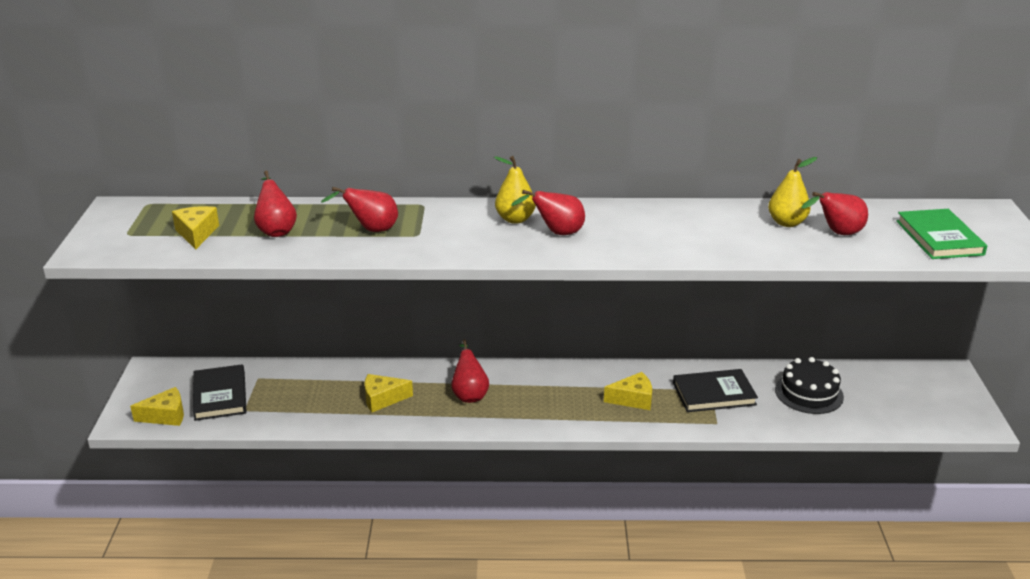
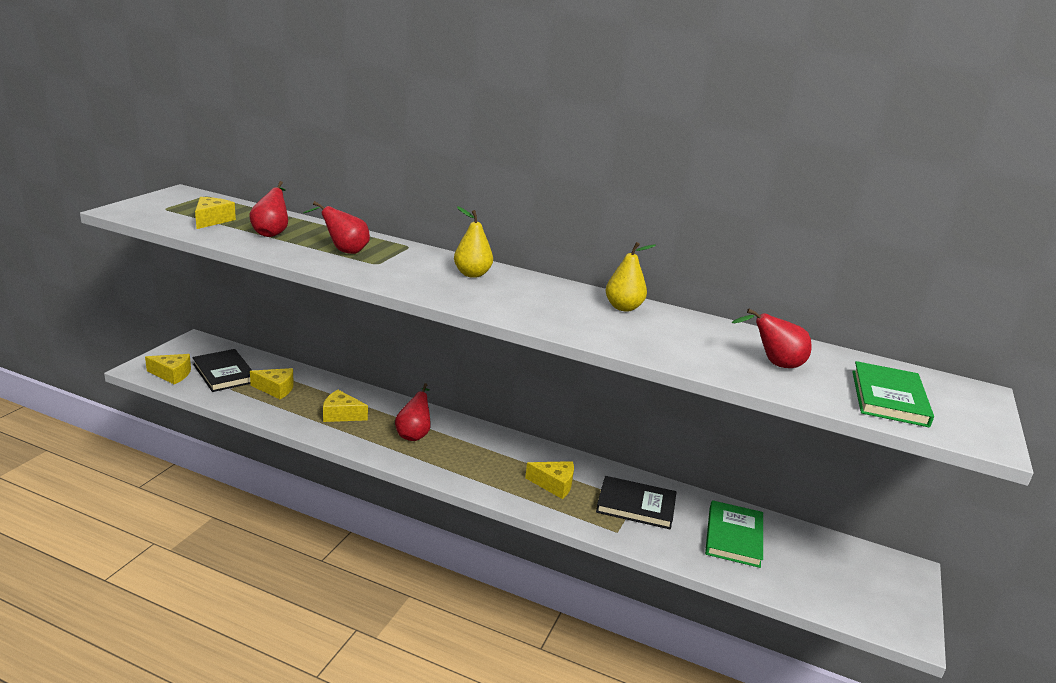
camera: 20 degrees right, 5 degrees down
(220, 395) = (224, 373): black book -> black book turned 45 degrees counterclockwise
(291, 394) = (276, 389): none -> yellow cheese
(556, 233) = (496, 292): red pear -> none
(787, 223) = (729, 342): yellow pear -> yellow pear (623, 307)
(809, 393) = (733, 536): black cake -> green book

